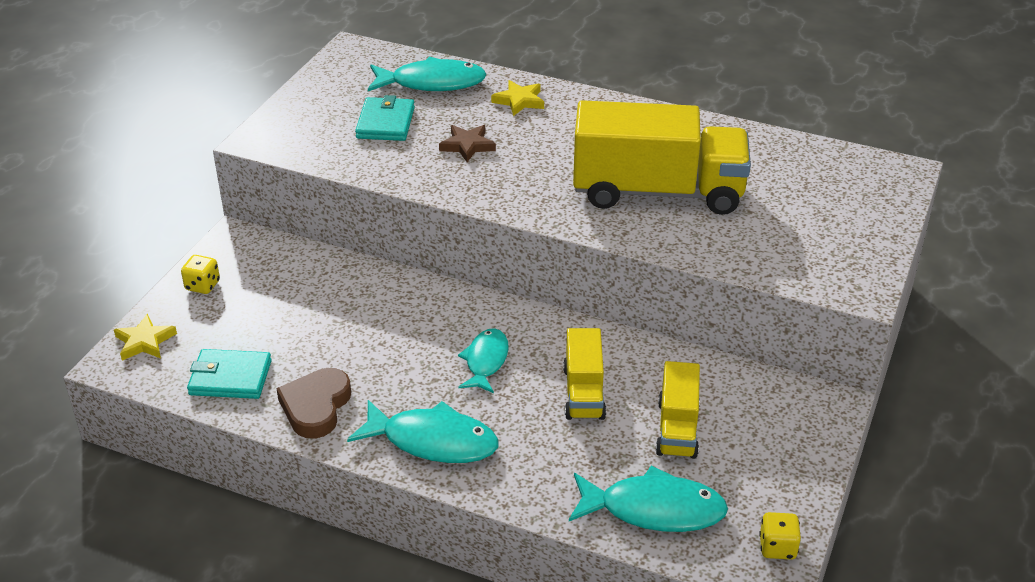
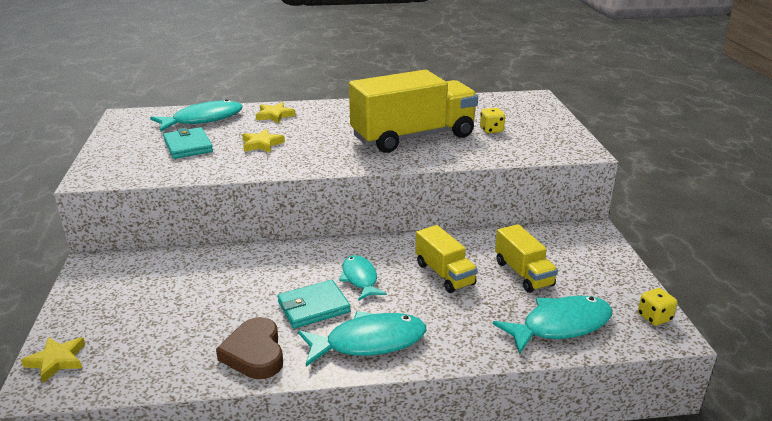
camera: 30 degrees left, 10 degrees down
(202, 286) = (85, 303): yellow dice -> yellow dice (491, 130)
(230, 378) = (161, 359): turquoise wallet -> turquoise wallet (313, 307)
(467, 146) = (262, 144): brown star -> yellow star

